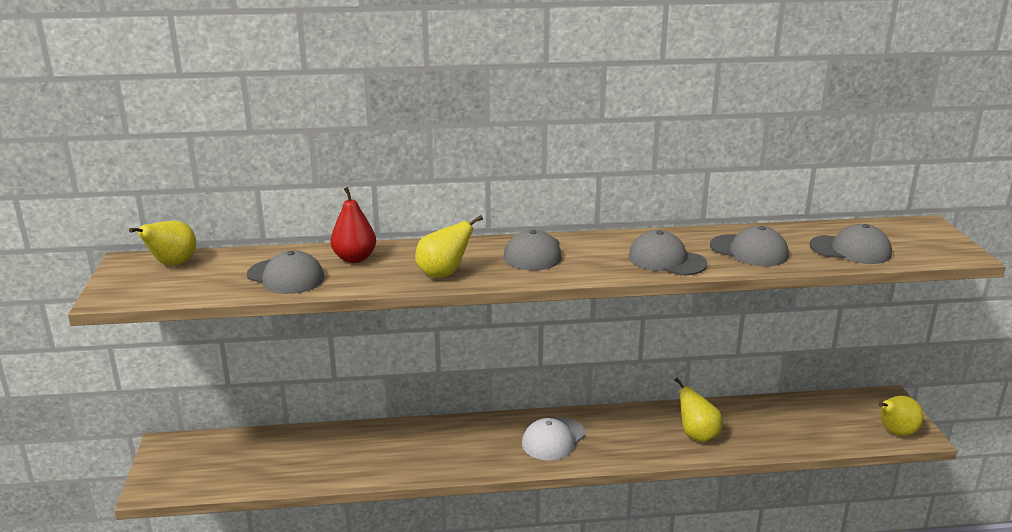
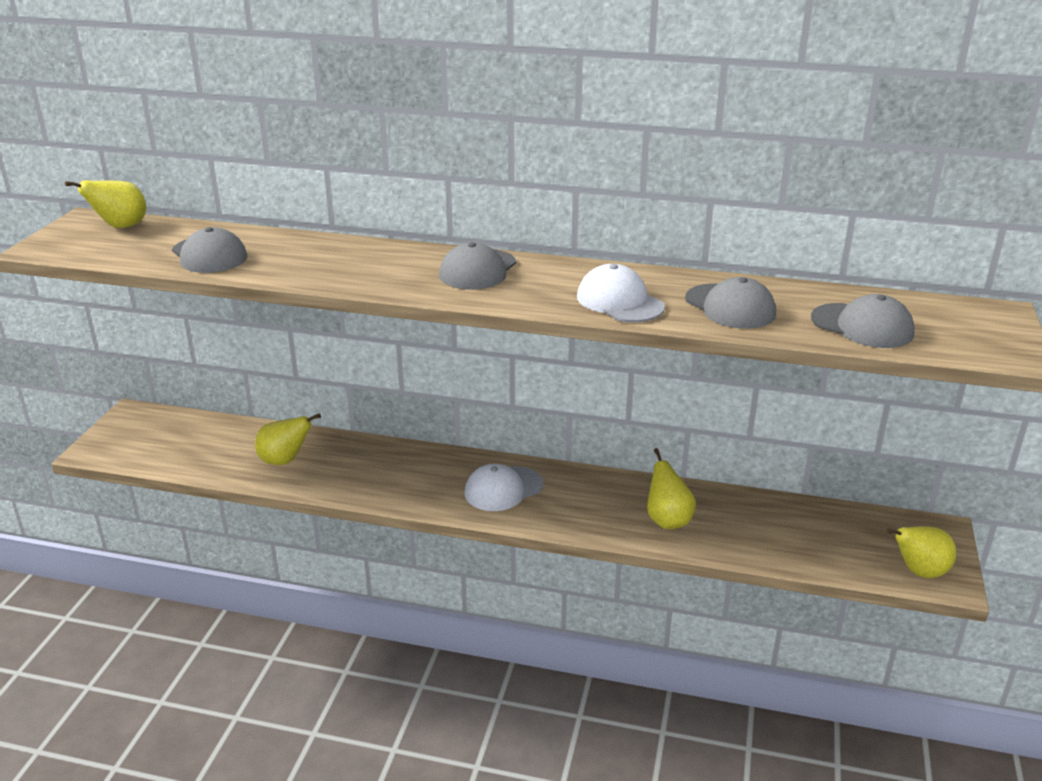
camera: 20 degrees right, 5 degrees up
(354, 258) = (291, 247): red pear -> none
(443, 274) = (363, 277): yellow pear -> yellow pear (285, 460)
(666, 260) = (620, 301): grey cap -> white cap

